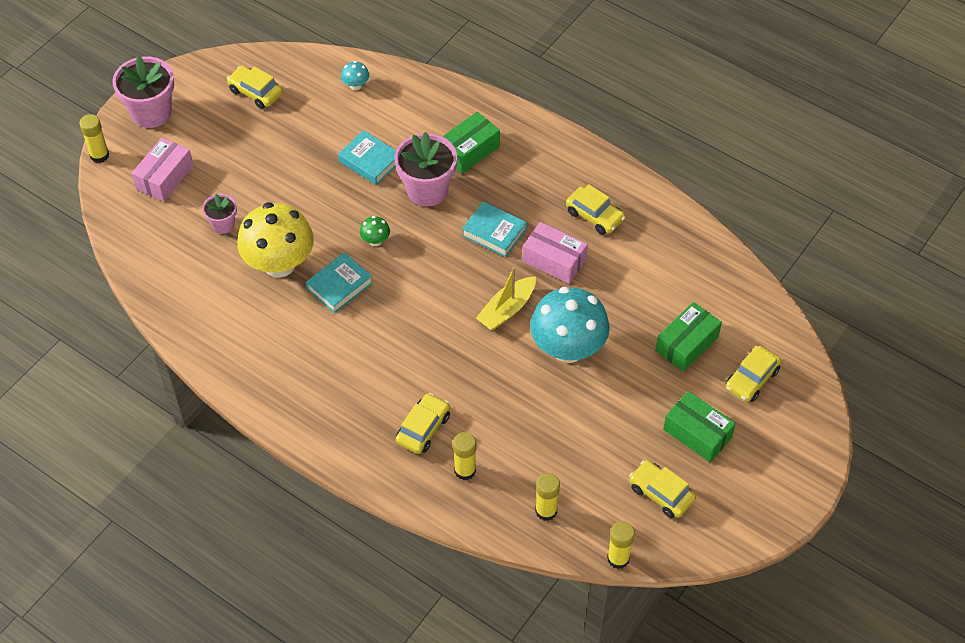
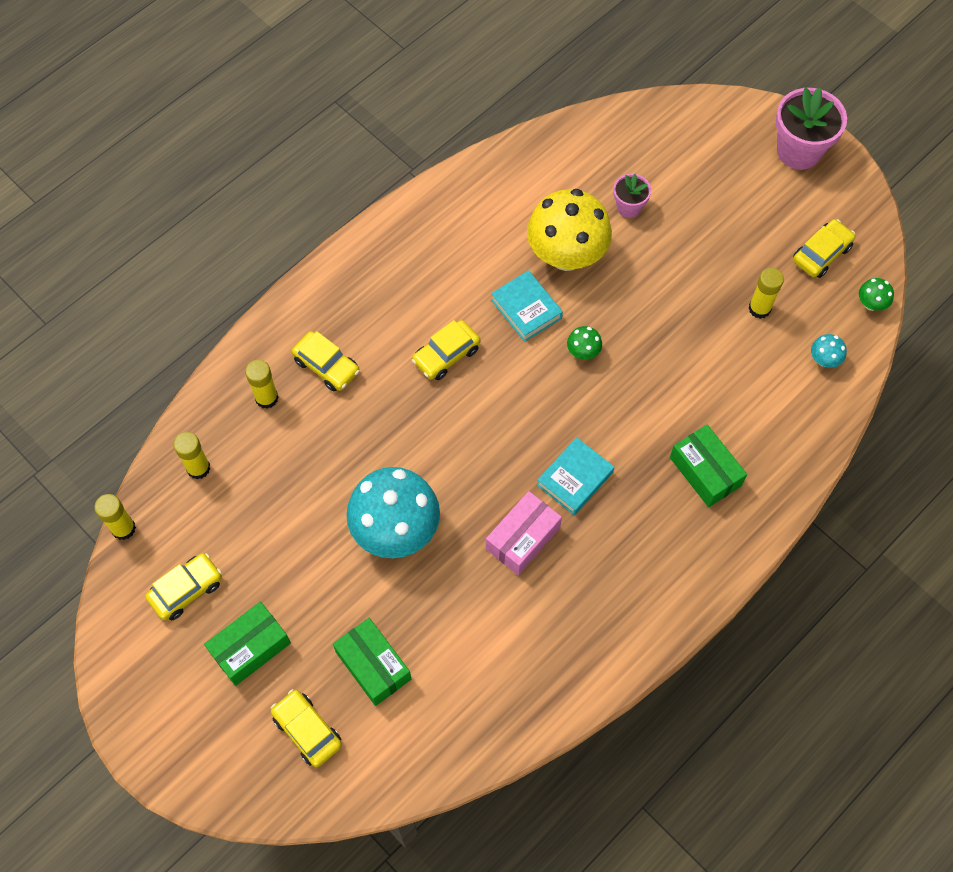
camera: 100 degrees right, 10 degrees up
(99, 155) = (741, 101): yellow glue stick -> yellow glue stick (759, 308)
(165, 177) = (703, 158): pink box -> none
(299, 60) = (871, 304): none -> green mushroom
(370, 161) = (701, 360): turquoise book -> none
(427, 190) = (649, 415): pink flower pot -> none
(507, 310) = (462, 474): yellow boat -> none
(594, 216) = (582, 599): yellow car -> yellow car (446, 355)

